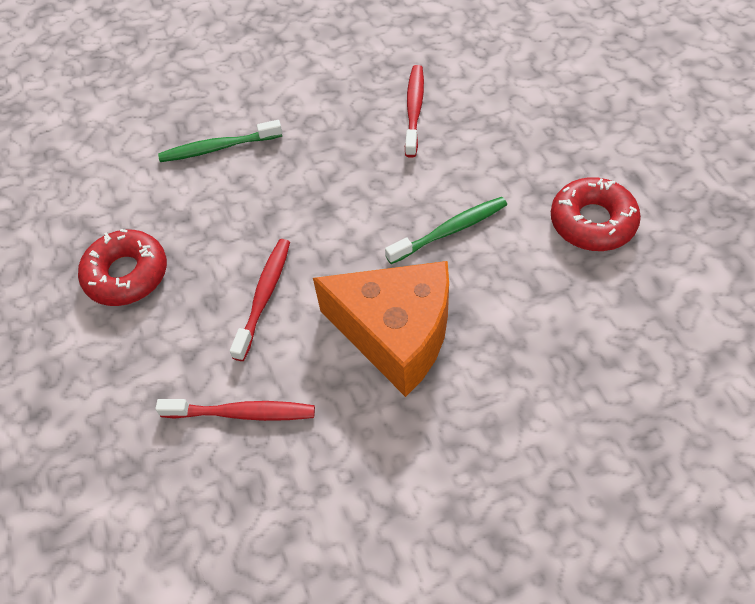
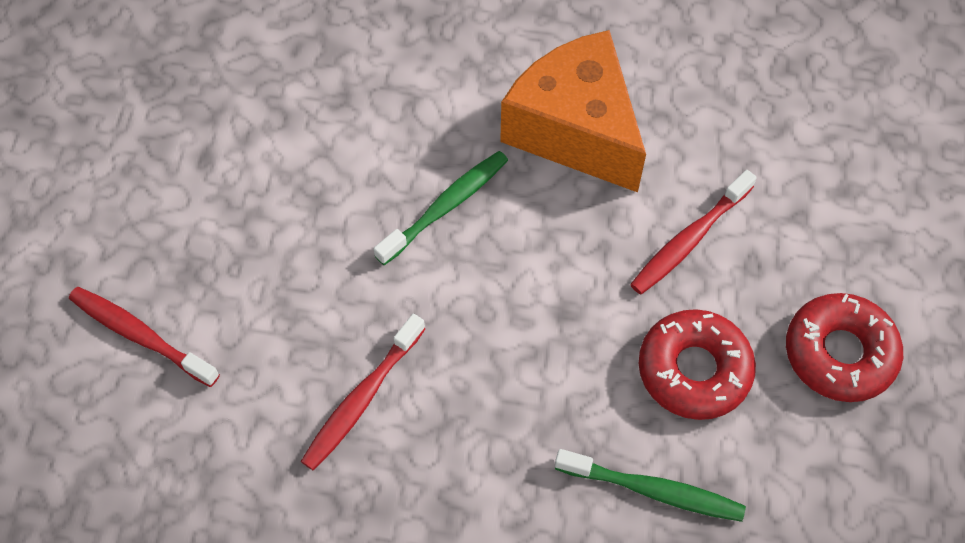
camera: 155 degrees left, 5 degrees up
(241, 413) = (765, 134): red toothbrush -> red toothbrush (141, 336)
(449, 231) = (445, 207): green toothbrush -> green toothbrush turned 135 degrees clockwise
(592, 222) = (294, 136): red donut -> red donut (694, 370)

